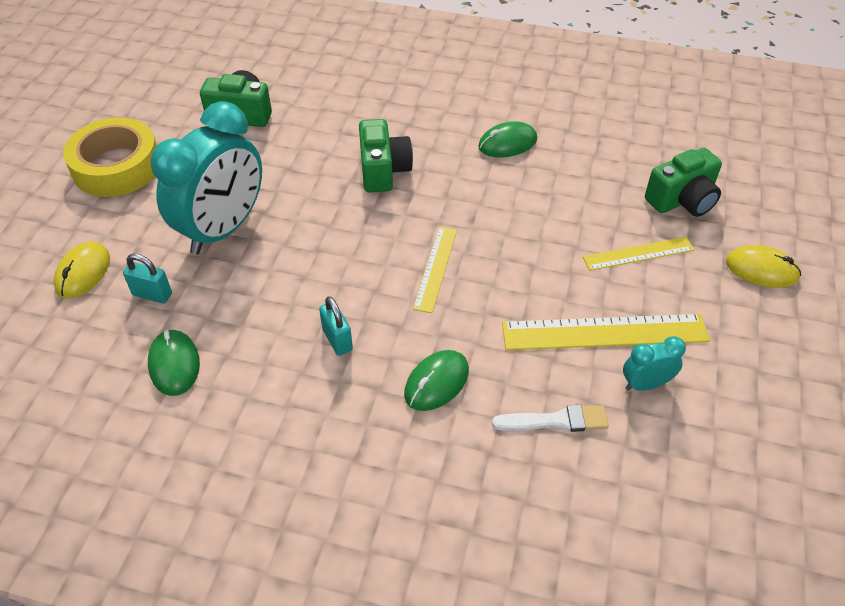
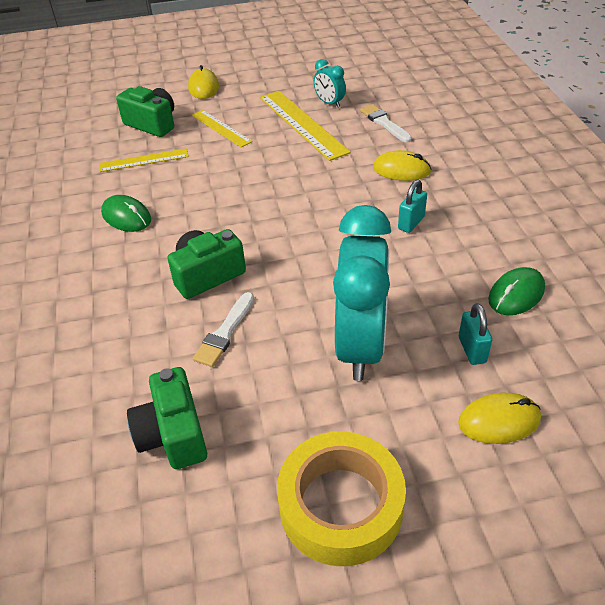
camera: 115 degrees left, 5 degrees down
(223, 229) = (360, 345): turquoise clock -> turquoise clock turned 90 degrees clockwise
(308, 161) = (225, 333): none -> white brush
(436, 268) = (303, 204): yellow ruler -> yellow ruler (144, 160)
(436, 382) = (401, 170): green mouse -> yellow mouse

